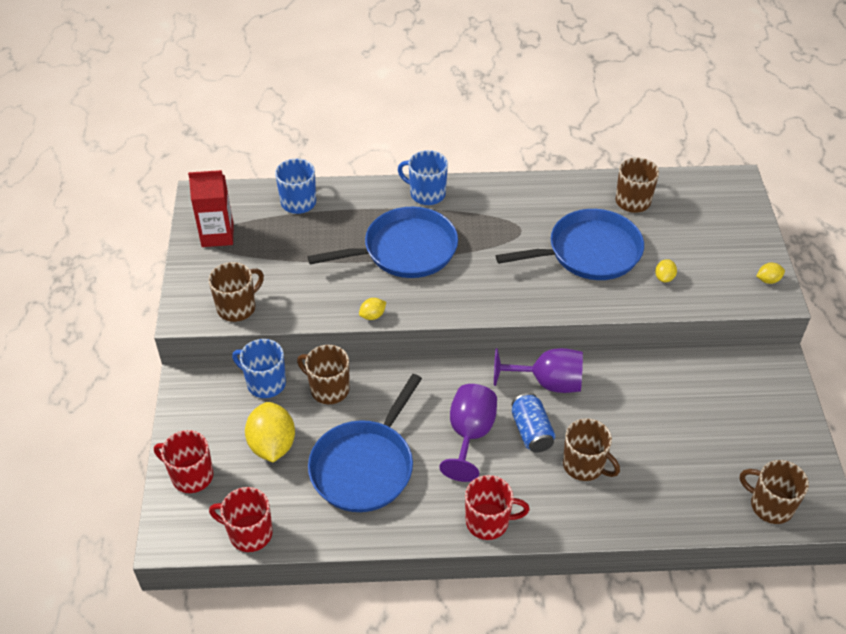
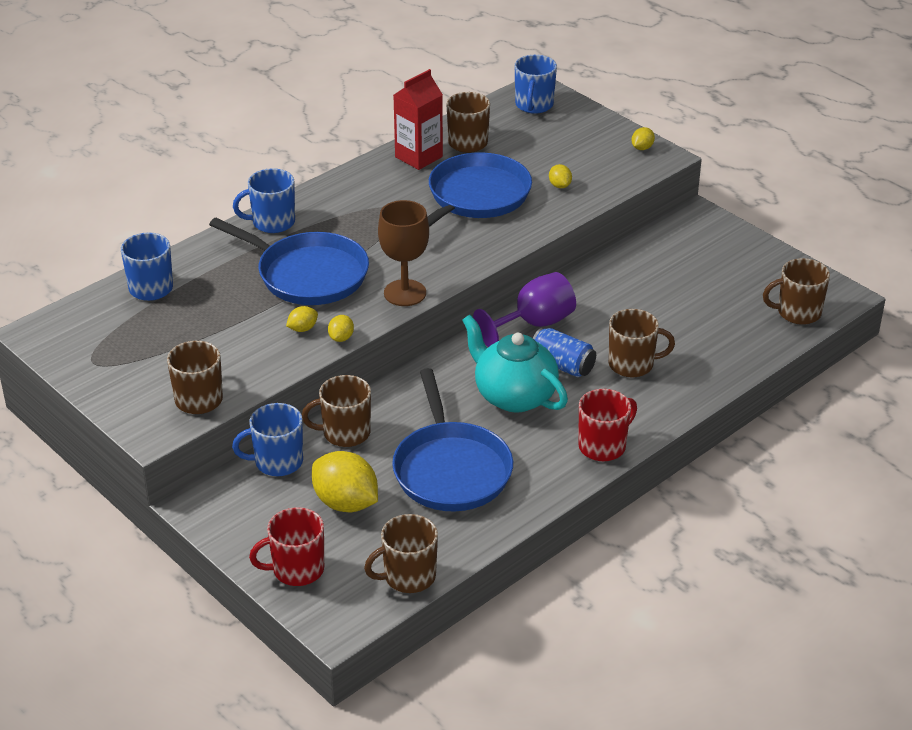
camera: 40 degrees left, 10 degrees down
(217, 235) = (99, 354): red carton -> red carton (418, 157)
(249, 533) = (408, 577): red mug -> brown mug
(356, 292) = (302, 329): none -> yellow lemon
(405, 250) = (308, 275): blue pan -> blue pan turned 90 degrees clockwise
(453, 305) = (405, 293): none -> brown goblet
(470, 434) = (514, 396): purple goblet -> turquoise teapot
(719, 194) = (534, 105): none -> blue mug

